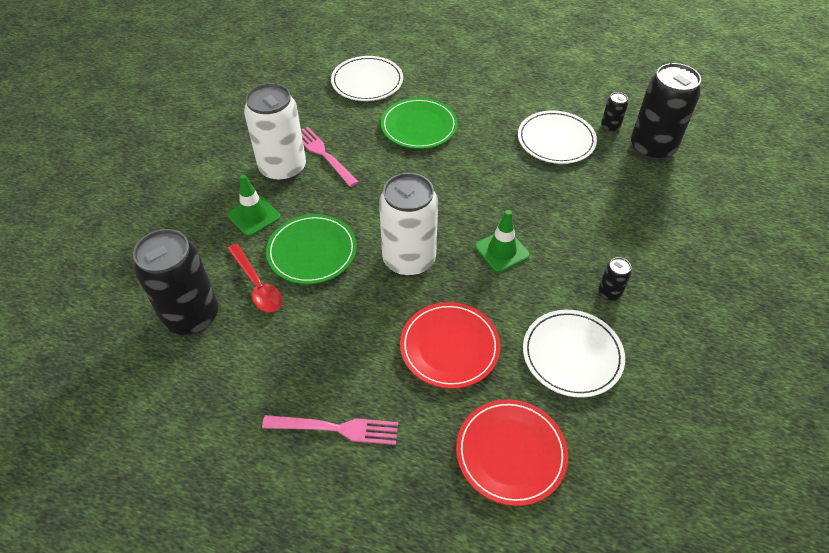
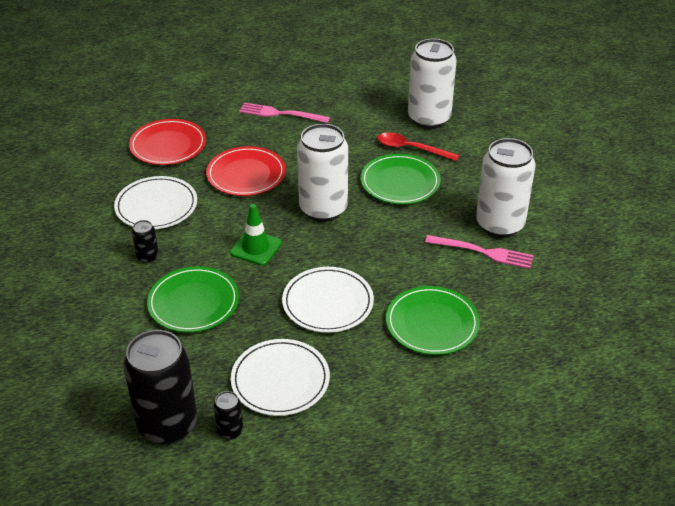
camera: 145 degrees right, 10 degrees down
(192, 316) = (429, 118): black can -> white can
(254, 216) = (472, 183): green traffic cone -> none
(337, 428) = (280, 114): pink fork -> pink fork turned 45 degrees clockwise
(367, 81) = (542, 348): white plate -> white plate (328, 302)
(588, 226) = (193, 302): none -> green plate

